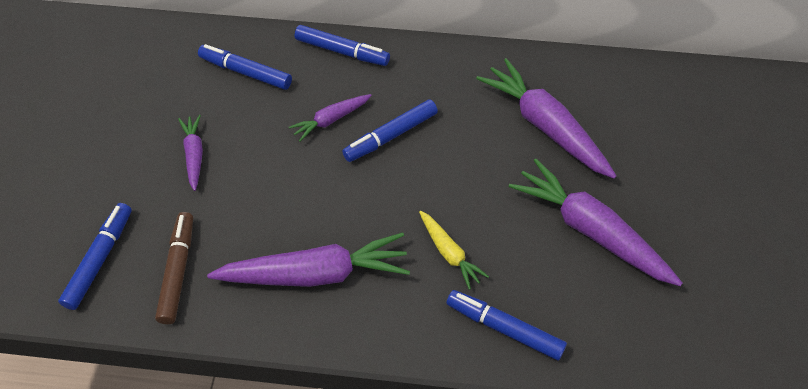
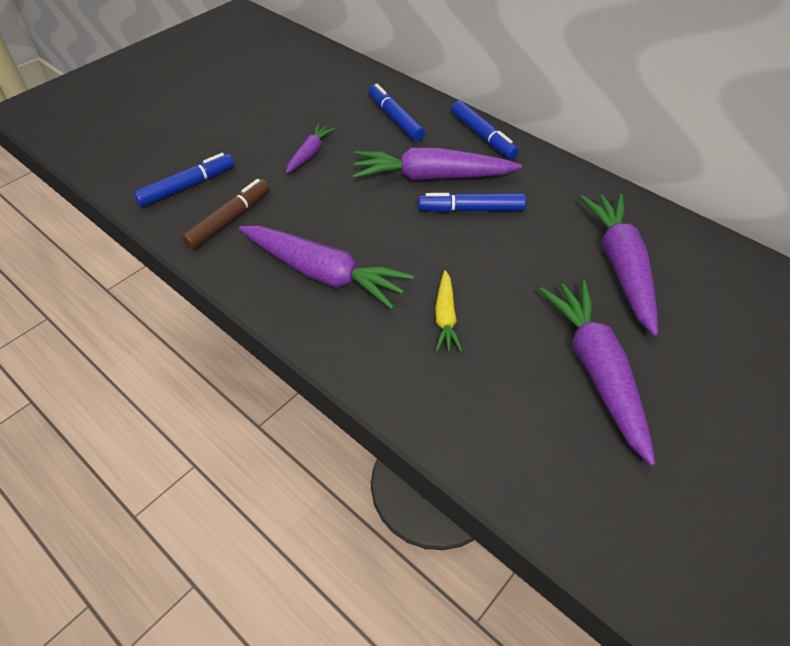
camera: 35 degrees right, 5 degrees down
(331, 120) = (432, 177): purple carrot -> purple carrot, size x1.93
(504, 328) = (443, 402): blue marker -> none

